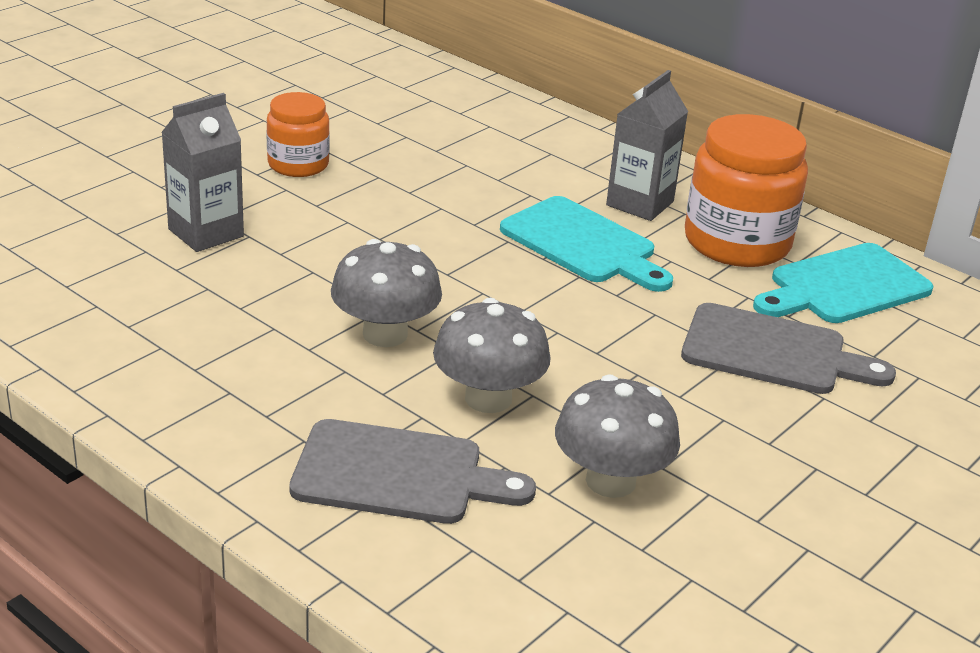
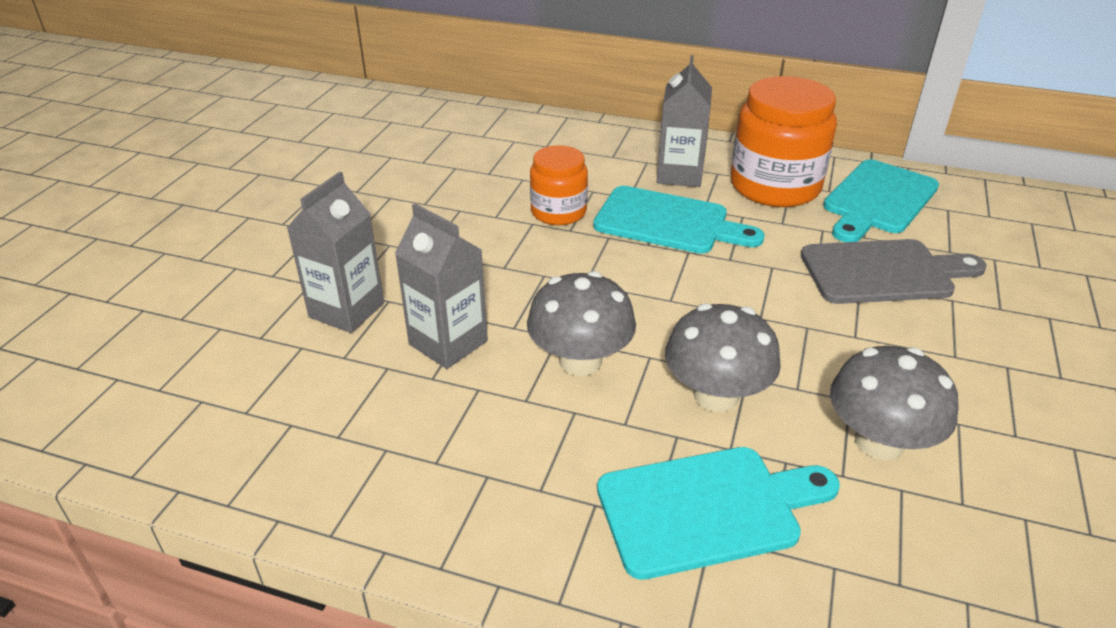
camera: 20 degrees left, 5 degrees up
(276, 284) = (448, 343): none -> grey carton
(298, 164) = (383, 218): orange jar -> orange jar (558, 212)
(398, 474) = (707, 509): grey cutting board -> turquoise cutting board

